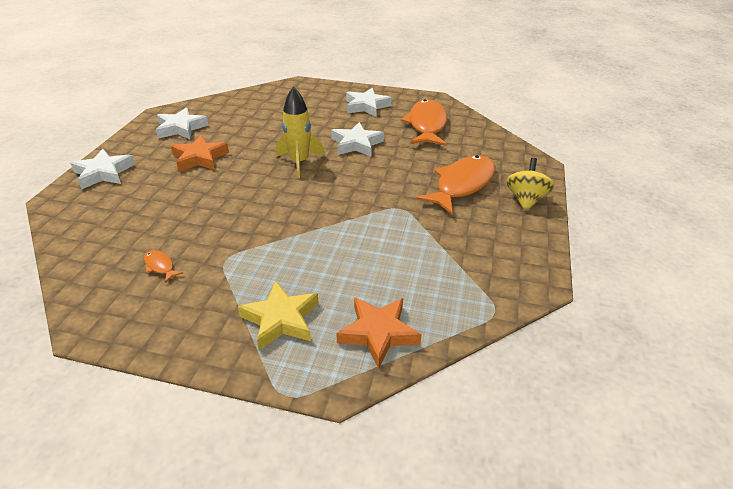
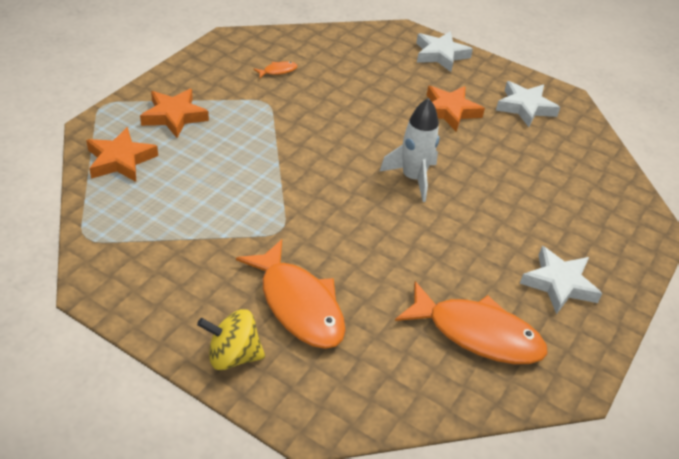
camera: 105 degrees right, 5 degrees up
(281, 319) = (174, 116): yellow star -> orange star
(299, 162) = (413, 178): yellow rocket -> white rocket
(356, 144) = (441, 238): white star -> none
(525, 200) = (233, 355): yellow spinning top -> yellow spinning top turned 150 degrees clockwise

